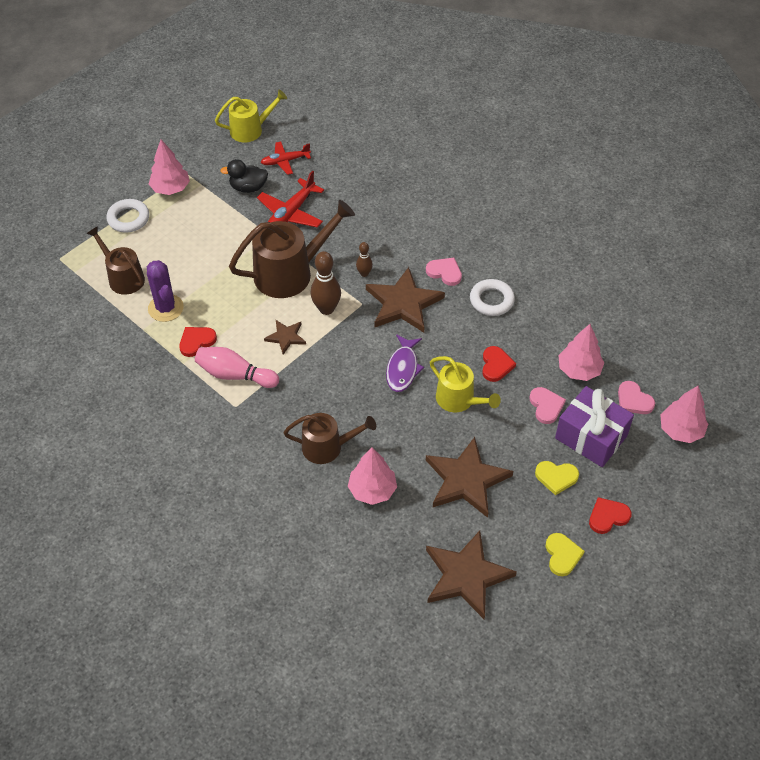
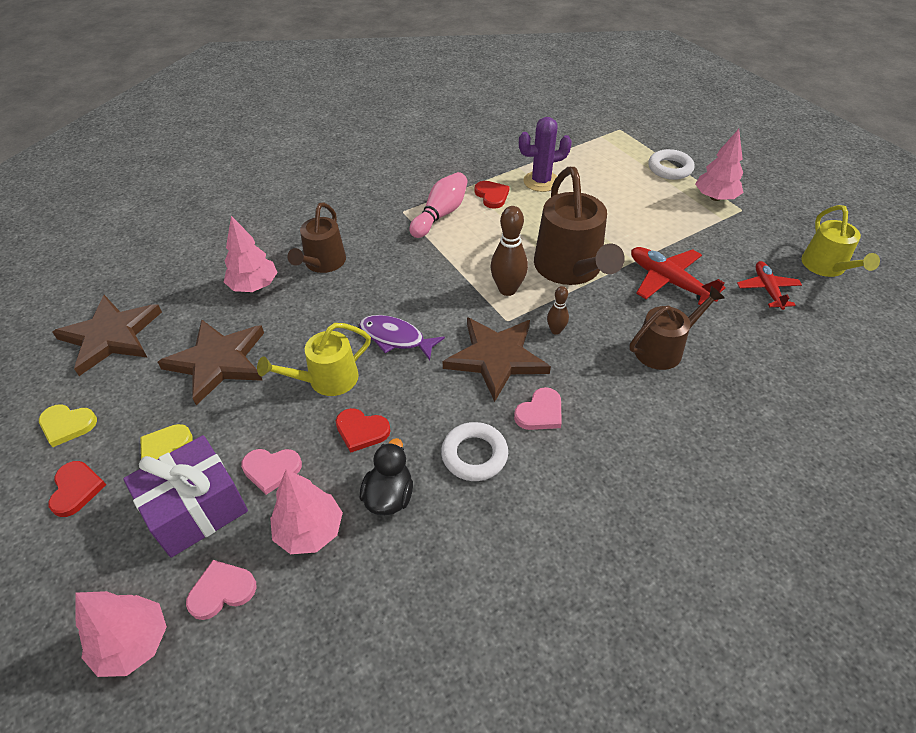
camera: 105 degrees right, 5 degrees down
(123, 277) = (588, 161): brown watering can -> brown watering can (663, 349)
(248, 187) = (717, 253): black duck -> black duck (389, 496)
(286, 337) = (476, 253): brown star -> none

